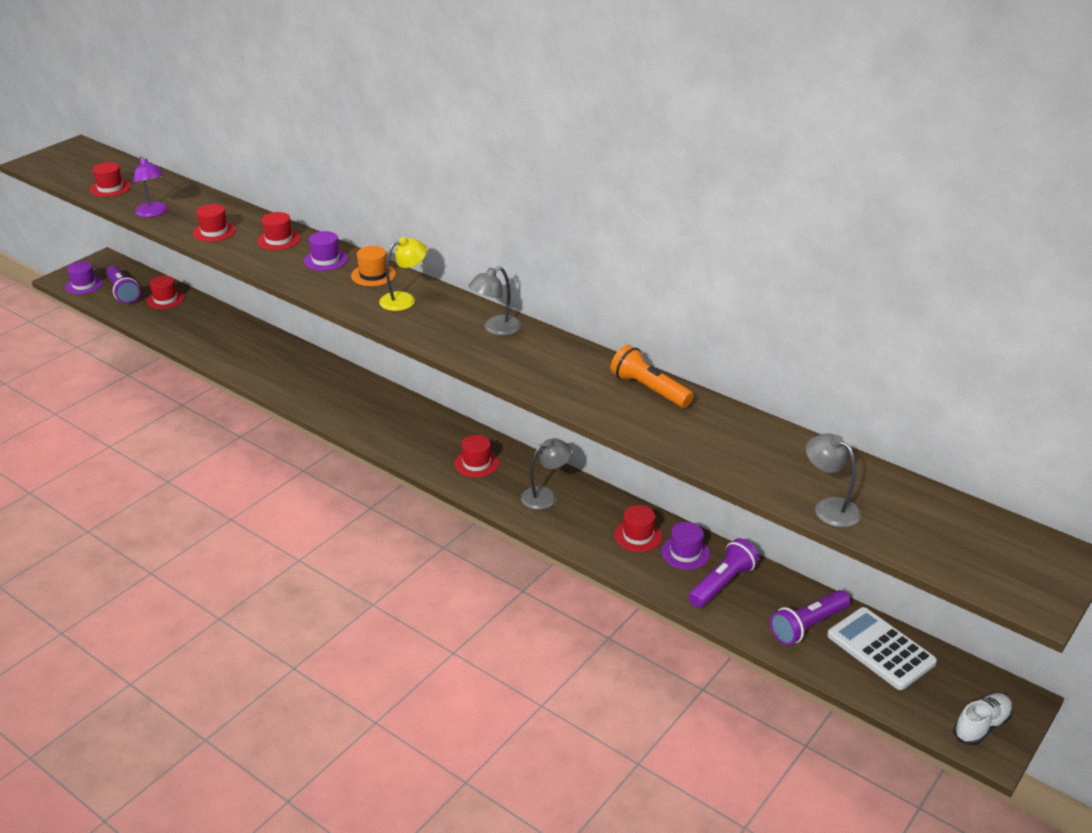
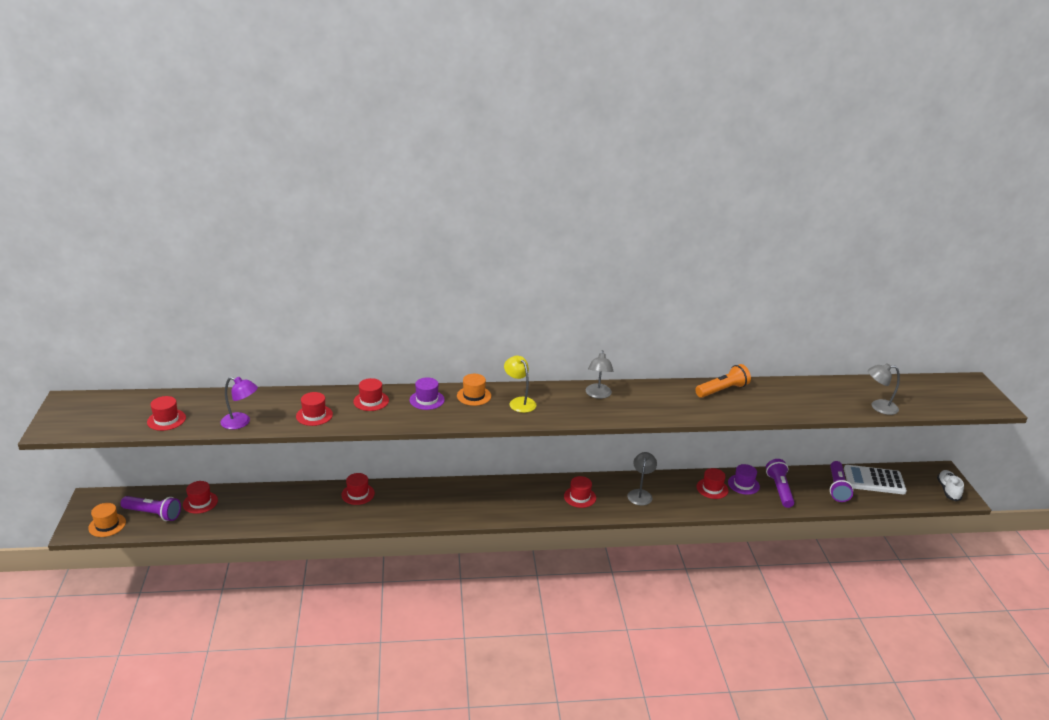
camera: 45 degrees left, 5 degrees down
(84, 285) = (107, 525): purple hat -> orange hat
(286, 353) = (358, 494): none -> red hat
(404, 299) = (519, 402): yellow lamp -> yellow lamp turned 45 degrees counterclockwise
(649, 390) = (722, 390): orange flashlight -> orange flashlight turned 150 degrees clockwise

